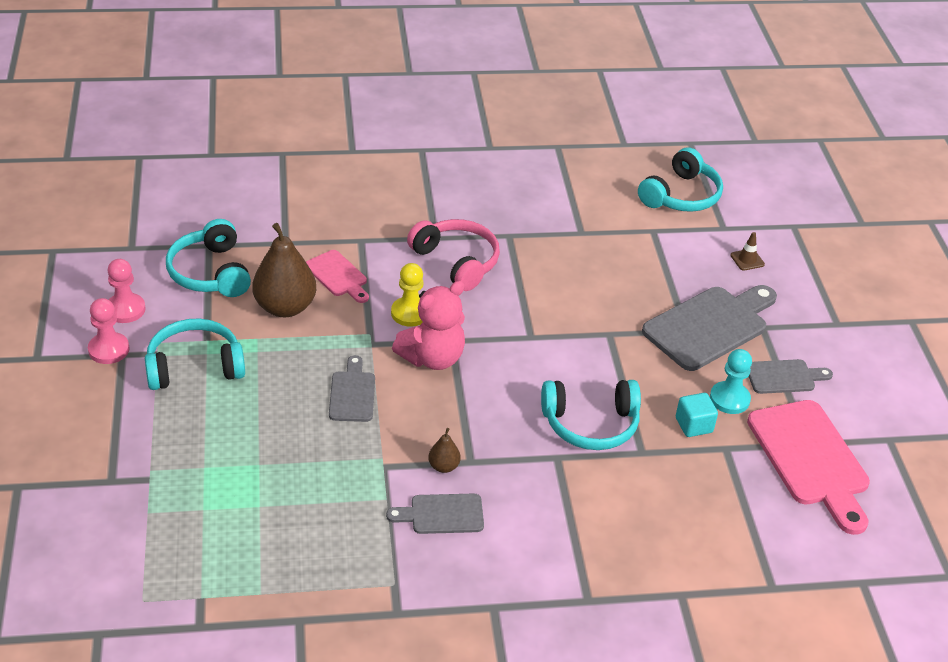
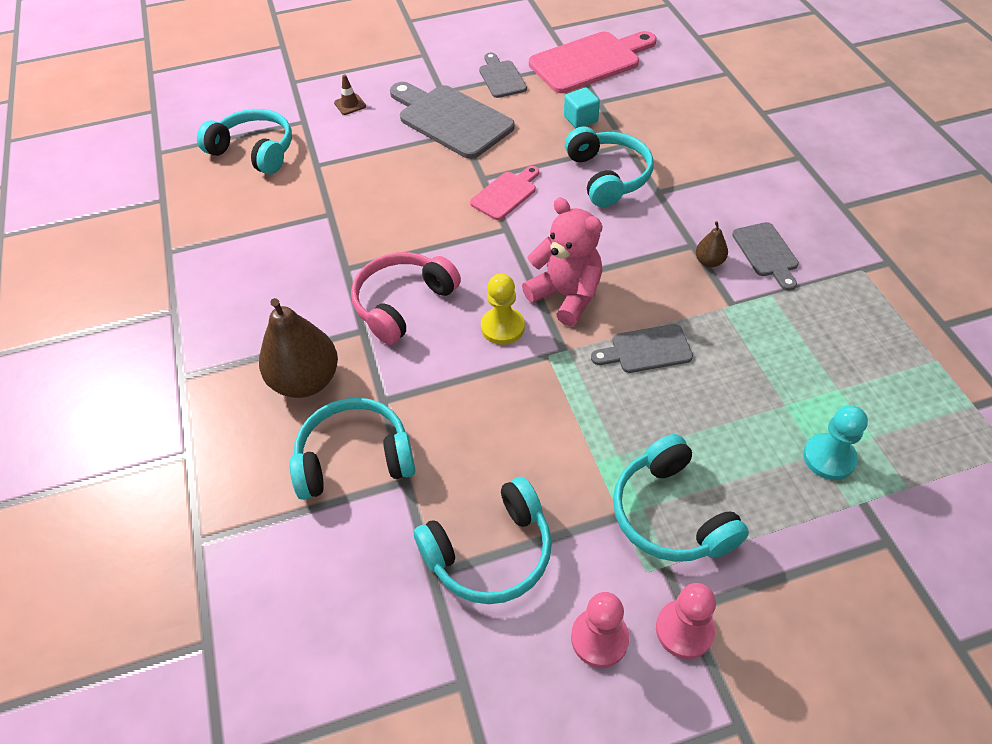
camera: 95 degrees left, 10 degrees up
(285, 307) = (531, 447): brown pear -> brown pear (306, 381)
(314, 221) = (354, 458): none -> turquoise headphones
(338, 276) = (457, 407): pink cutting board -> pink cutting board (506, 194)
(729, 399) = (540, 103): turquoise pawn -> turquoise pawn (829, 458)

